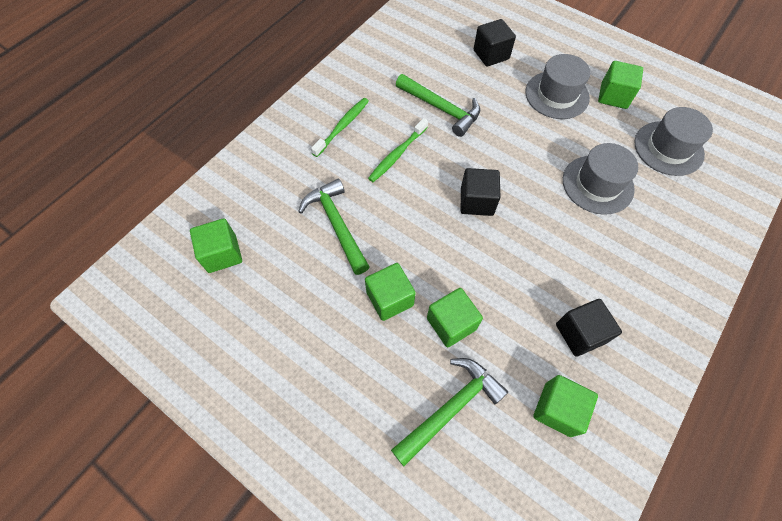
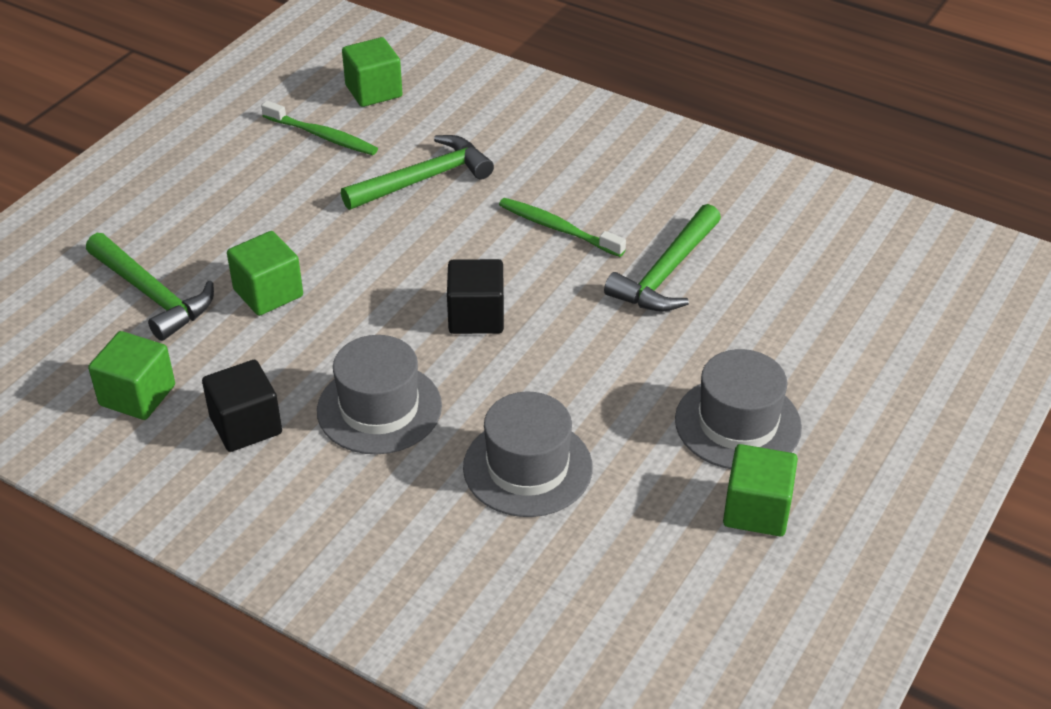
camera: 85 degrees right, 20 degrees down
(342, 126) = (604, 170): green toothbrush -> green toothbrush (322, 136)
(390, 298) = (307, 235): green cube -> none
(491, 54) = (822, 334): black cube -> none
(668, 148) = (631, 583): grey hat -> grey hat (379, 408)

